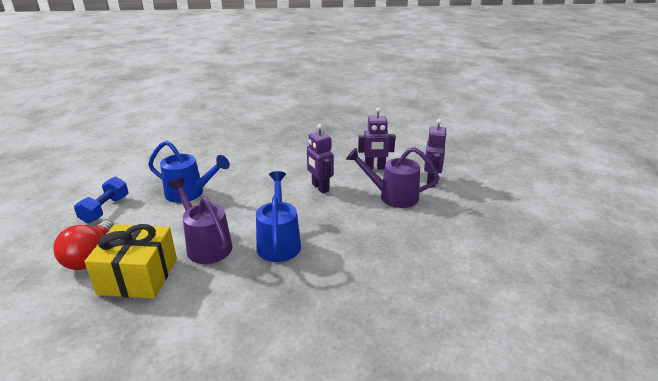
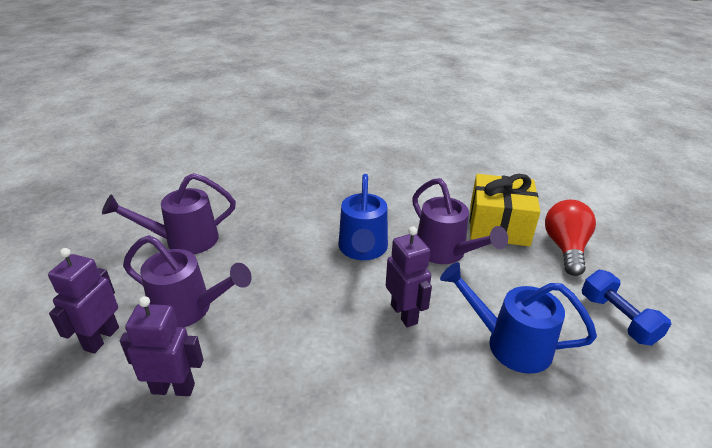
camera: 175 degrees left, 5 degrees up
(105, 209) = (617, 319): blue dumbbell -> blue dumbbell turned 45 degrees counterclockwise
(320, 188) = (295, 339): purple robot -> purple robot (404, 314)
(436, 238) = (184, 240): none -> purple watering can

